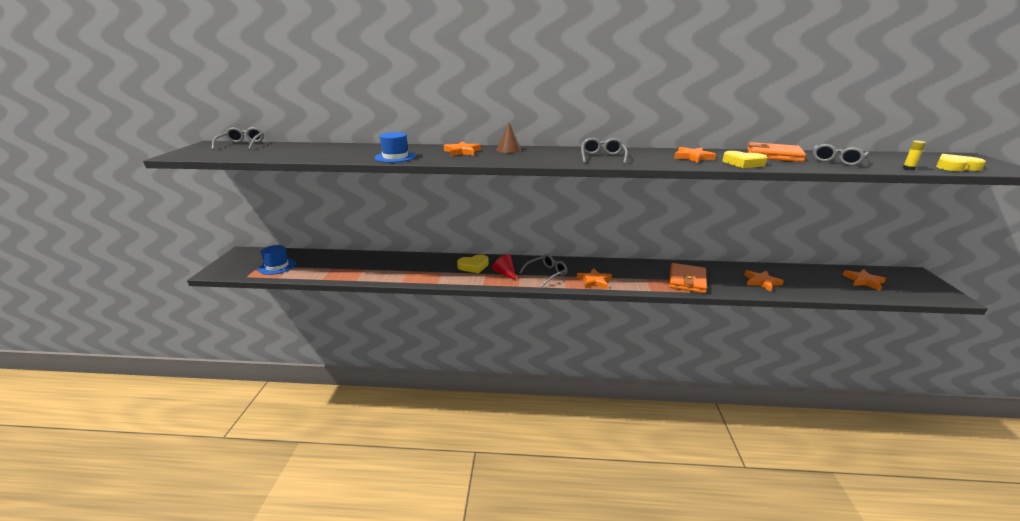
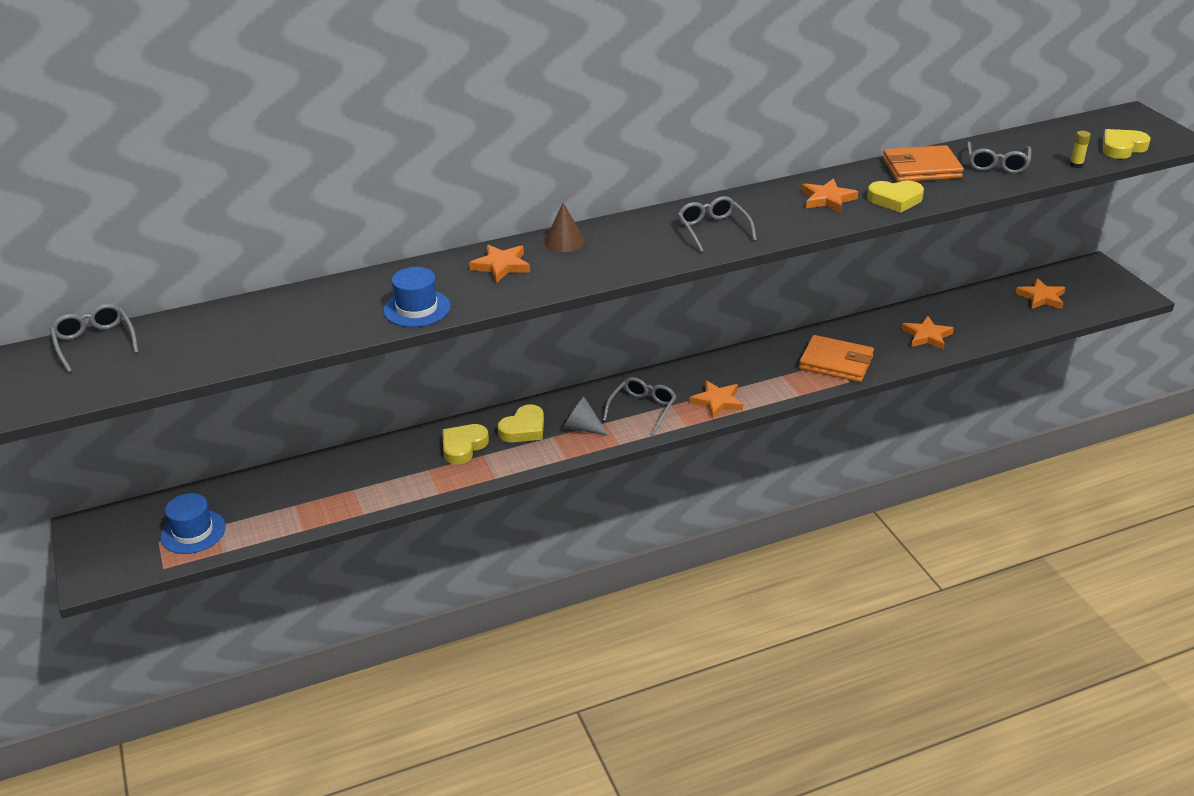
camera: 25 degrees left, 10 degrees up
(435, 266) = (463, 447): none -> yellow heart
(505, 273) = (582, 428): red cone -> grey cone
(687, 280) = (836, 362): orange wallet -> orange wallet turned 60 degrees counterclockwise

